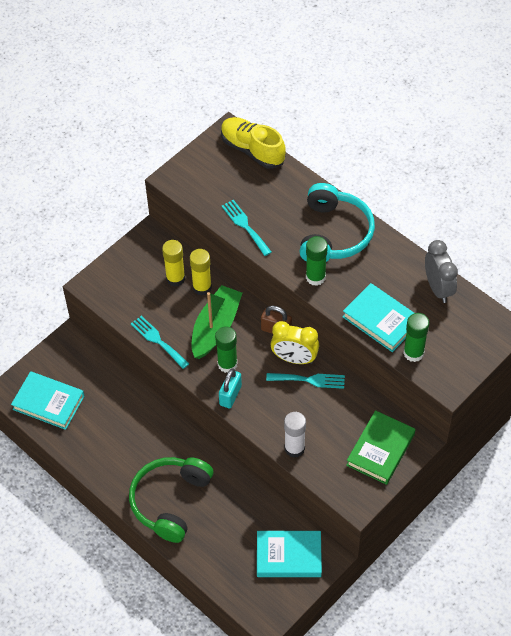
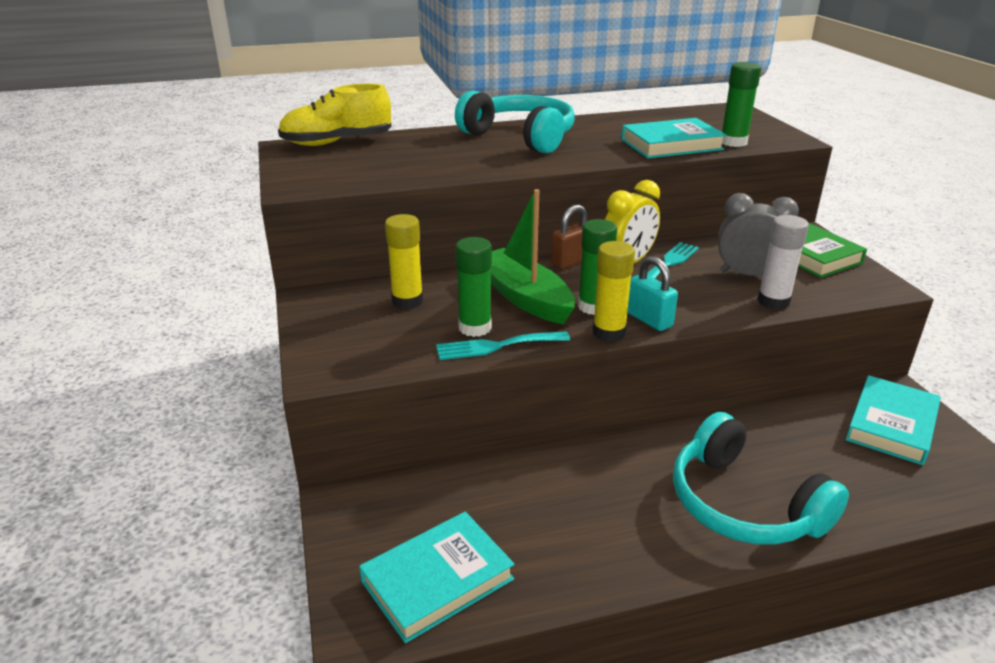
camera: 60 degrees left, 25 degrees down
(170, 501) = (743, 504): green headphones -> turquoise headphones
(202, 287) = (447, 287): yellow glue stick -> yellow glue stick (609, 332)
(245, 226) = (440, 170): turquoise fork -> none
(315, 277) = (571, 157): green glue stick -> green glue stick (475, 328)
(438, 288) = (654, 117): grey clock -> grey clock (748, 274)

